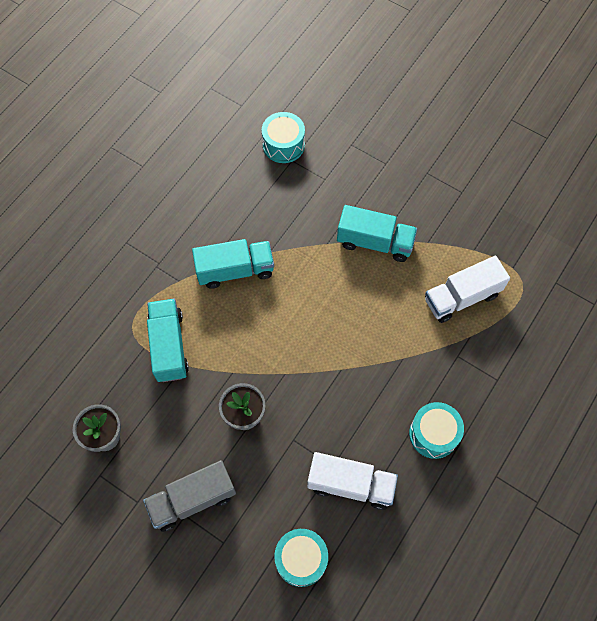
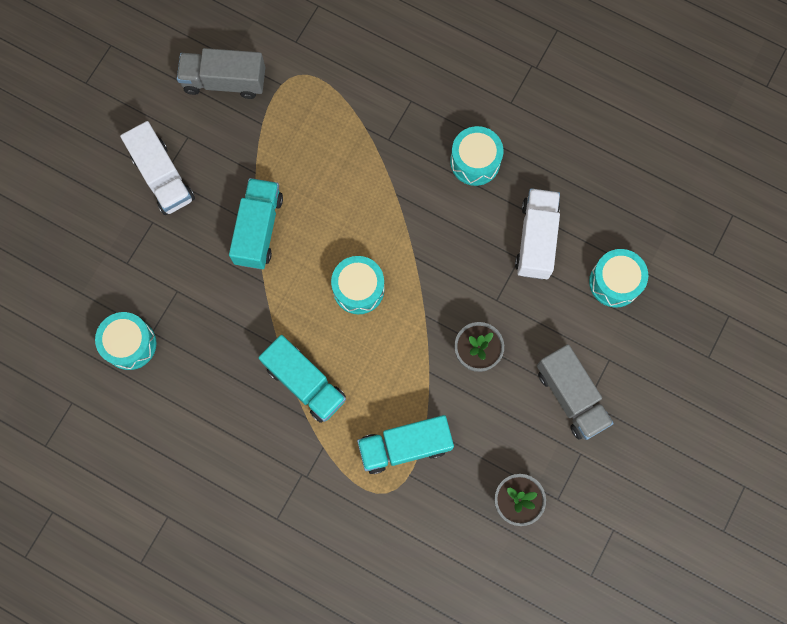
camera: 95 degrees left, 10 degrees up
(235, 270) = (305, 383): turquoise truck -> turquoise truck turned 150 degrees clockwise
(314, 319) = (358, 289): none -> turquoise drum
(461, 297) = (320, 136): white truck -> white truck (163, 177)
(514, 222) = (224, 81): none -> grey truck

